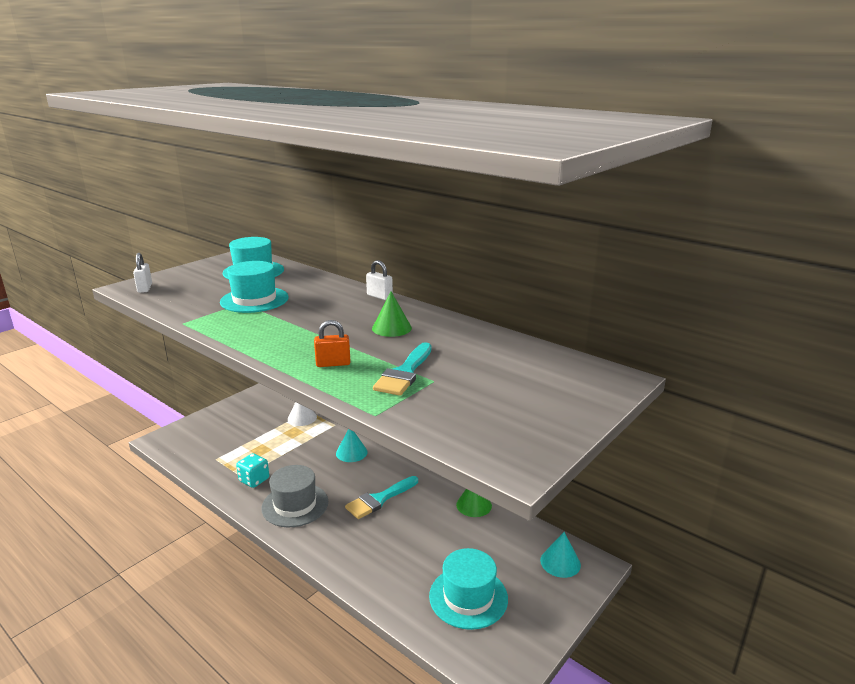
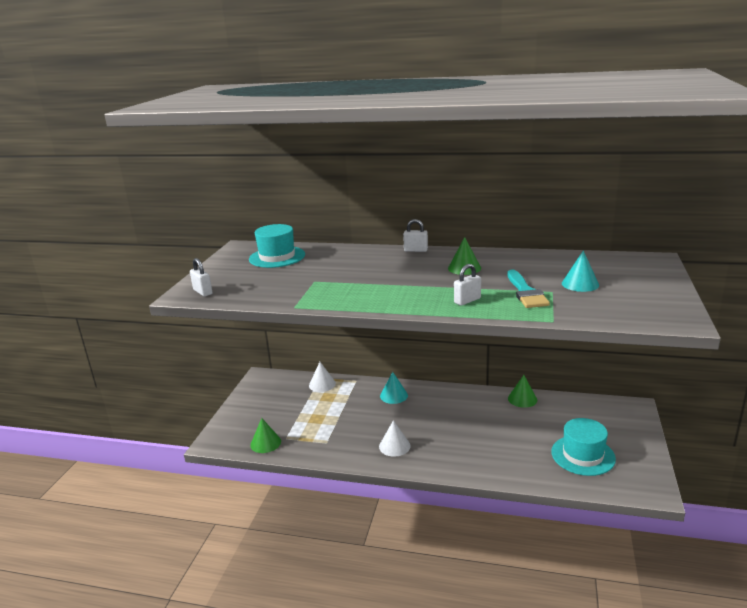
camera: 25 degrees left, 0 degrees up
(196, 457) = (265, 443): none -> green cone
(254, 300) = (321, 276): turquoise hat -> none
(254, 480) = (339, 441): turquoise dice -> none
(295, 505) = (394, 446): grey hat -> white cone
(333, 364) = (467, 300): orange padlock -> white padlock
(379, 499) = (453, 419): turquoise brush -> none
(560, 562) = (613, 413): turquoise cone -> turquoise cone (580, 284)

